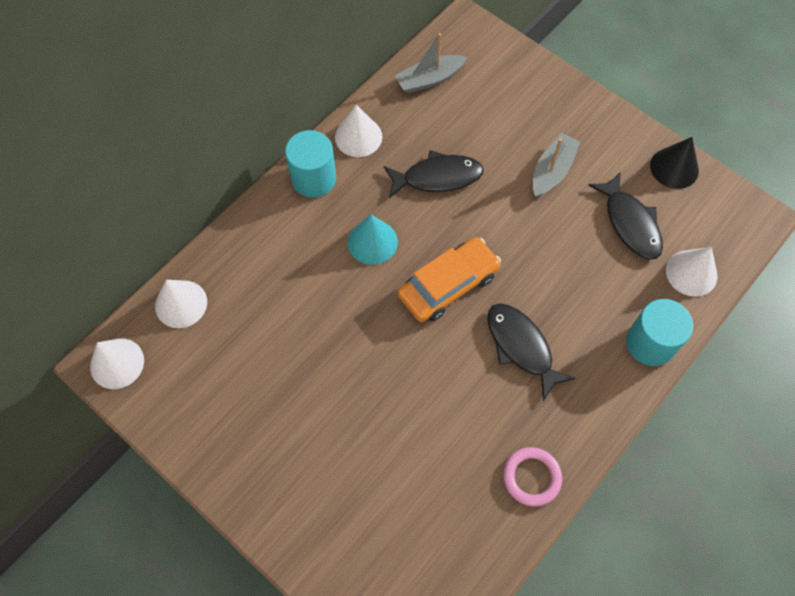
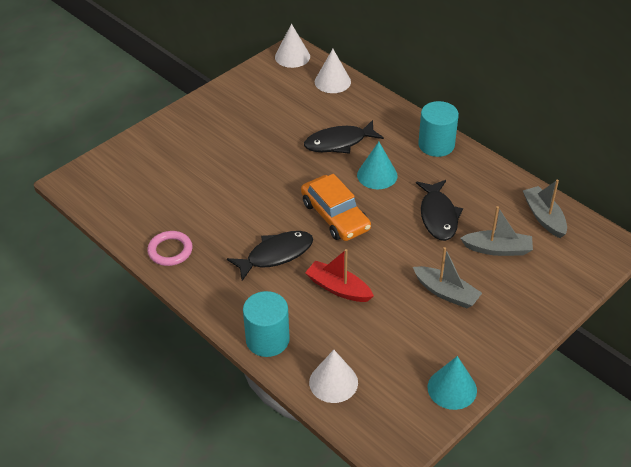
camera: 95 degrees right, 20 degrees down
(358, 137) = (478, 171): white cone -> none
(482, 123) = (497, 249): none -> grey boat
(563, 275) = (338, 288): none -> red boat
(630, 223) = (389, 343): black fish -> black fish (339, 142)
(674, 168) = (452, 388): black cone -> turquoise cone

